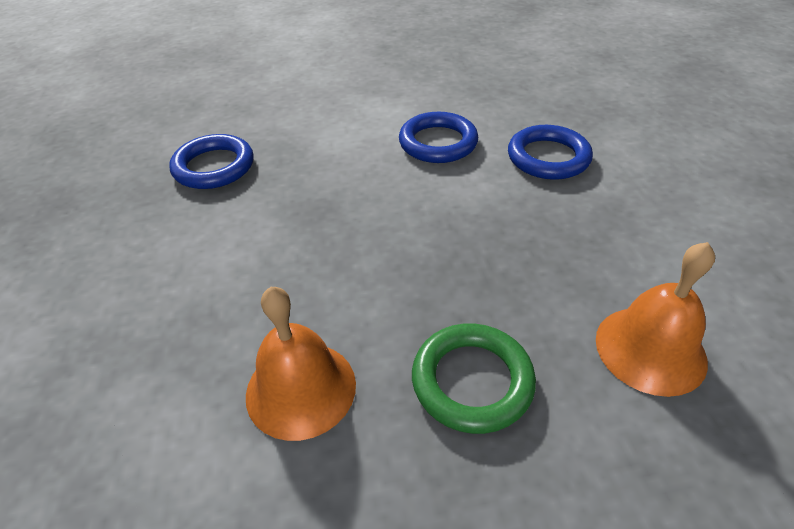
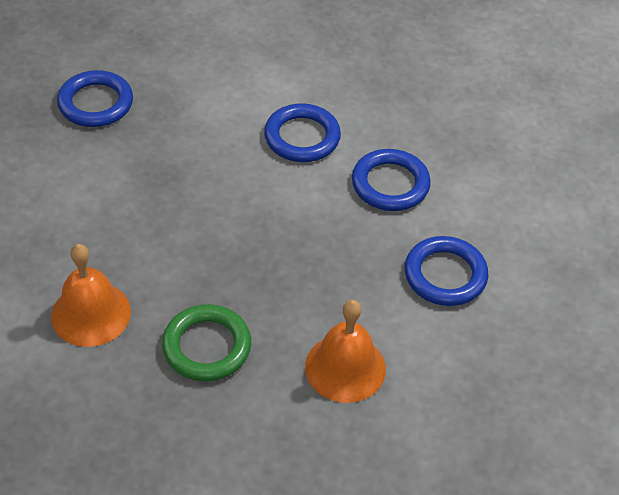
camera: 15 degrees right, 5 degrees up
(666, 219) = (445, 275): none -> blue ring

